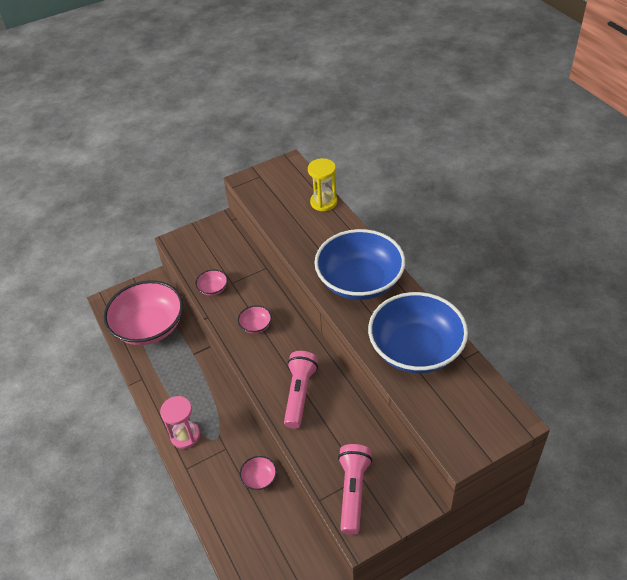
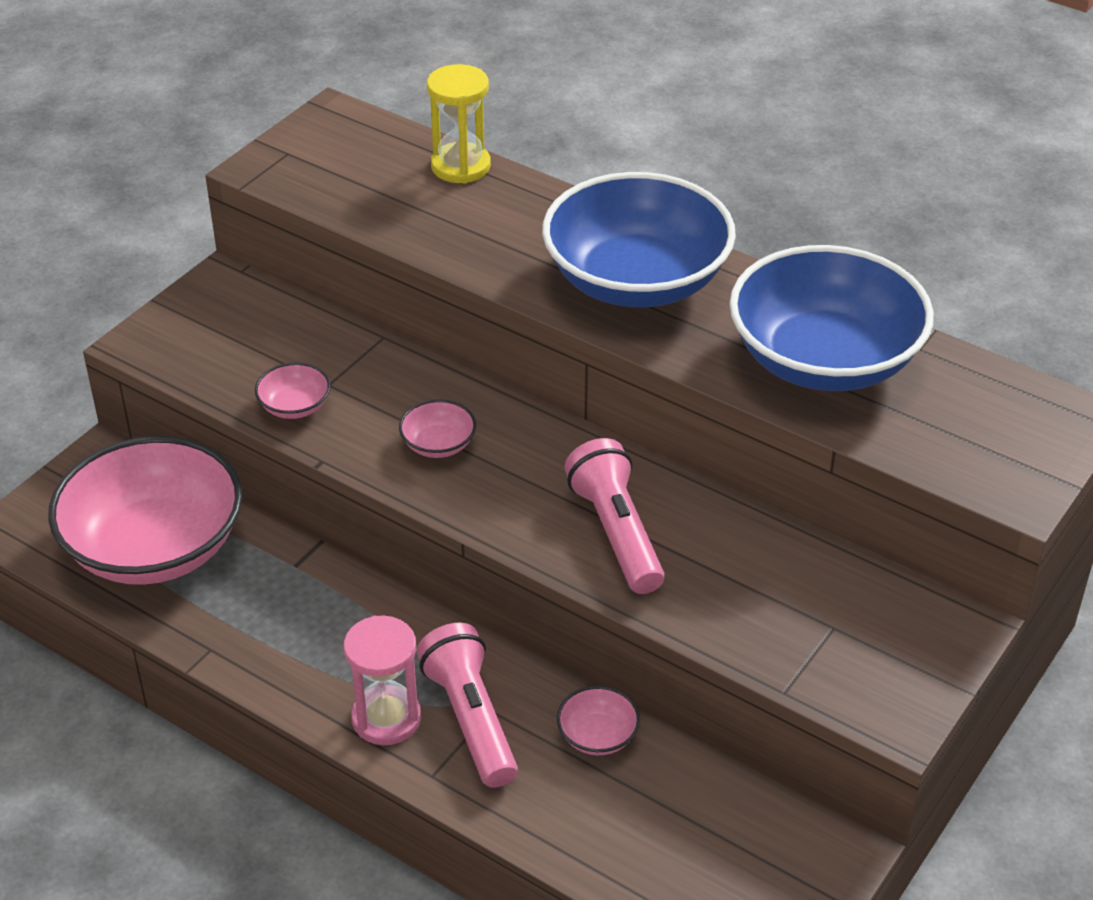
camera: 30 degrees left, 5 degrees down
(353, 492) = (835, 656): pink flashlight -> pink flashlight (471, 719)

